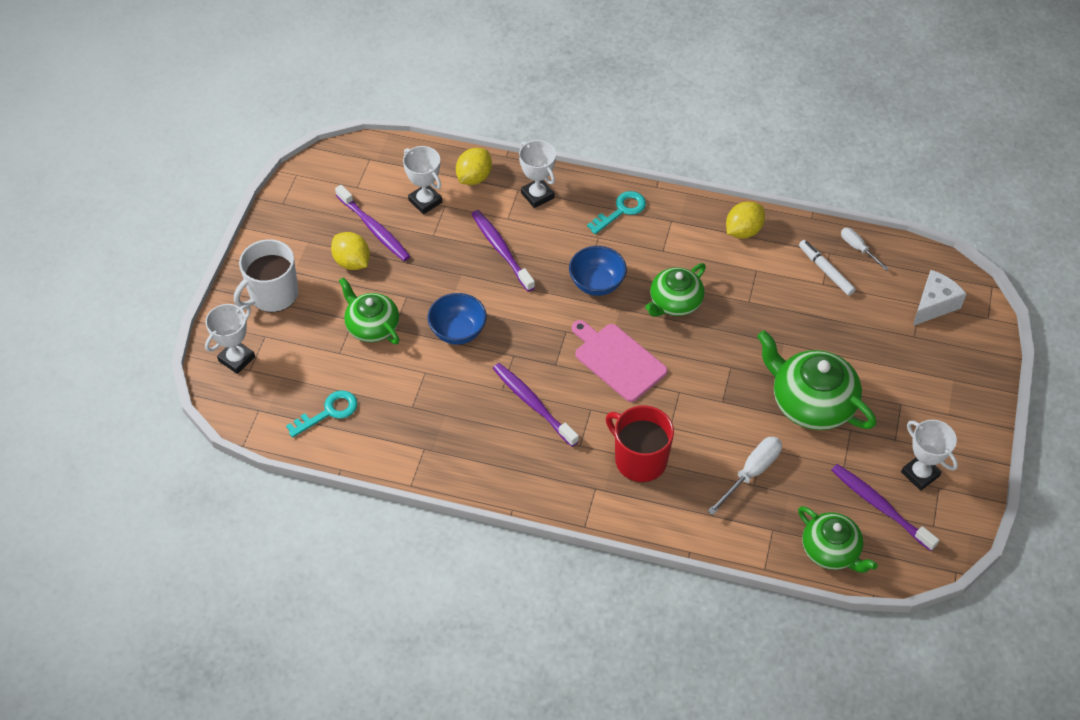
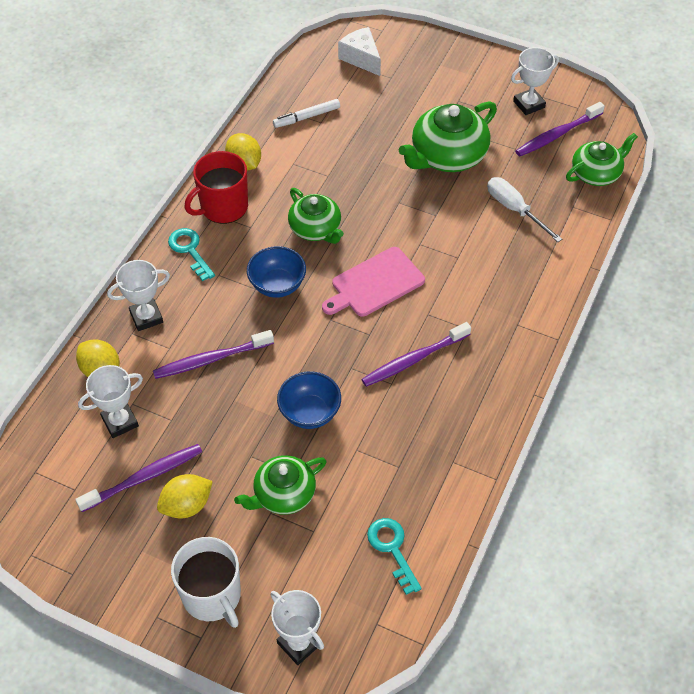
camera: 80 degrees left, 0 degrees up
(639, 459) = (490, 286): red mug -> red mug (223, 207)
(858, 248) = (288, 91): white screwdriver -> none

